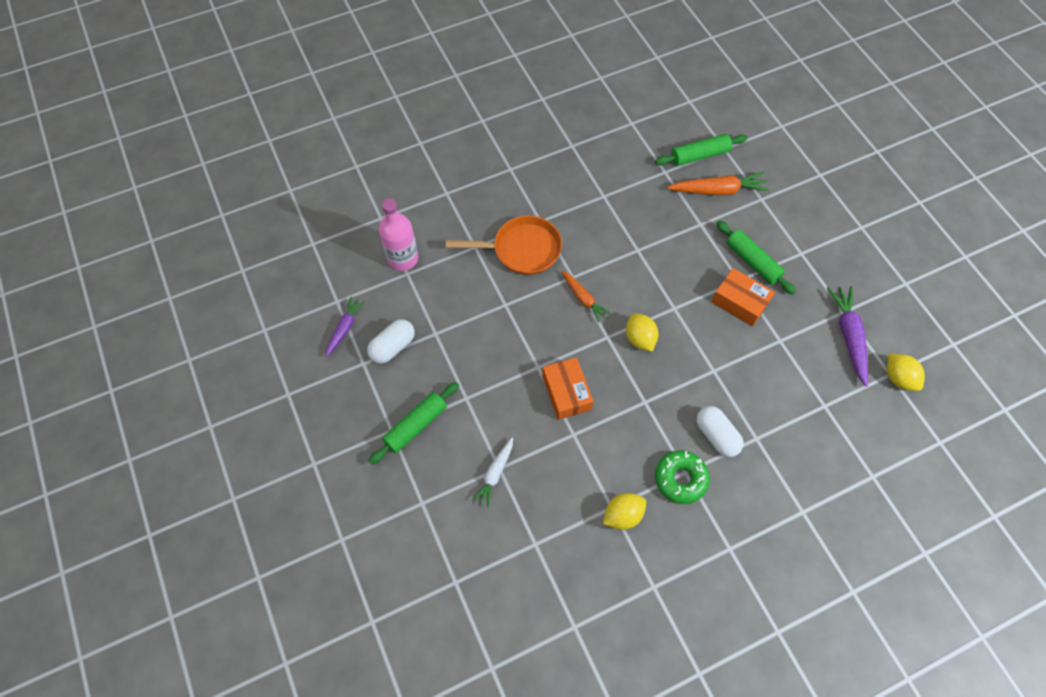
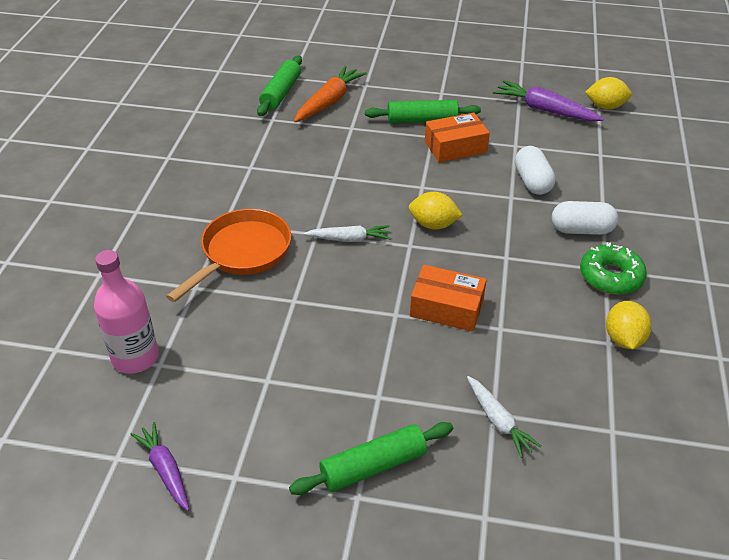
camera: 55 degrees left, 20 degrees down
(393, 347) = (243, 432): white capsule -> white capsule (532, 182)
(416, 426) = (373, 466): green rolling pin -> green rolling pin turned 75 degrees clockwise
(583, 298) = (349, 239): orange carrot -> white carrot

